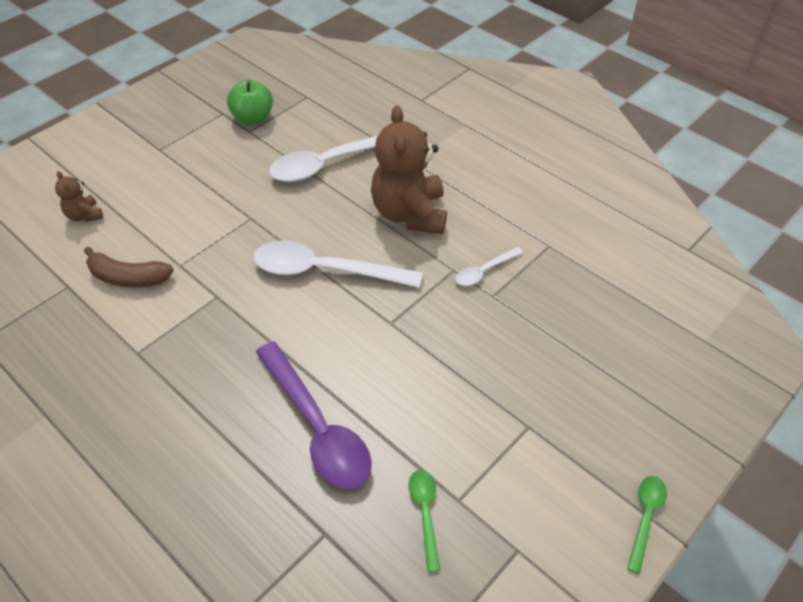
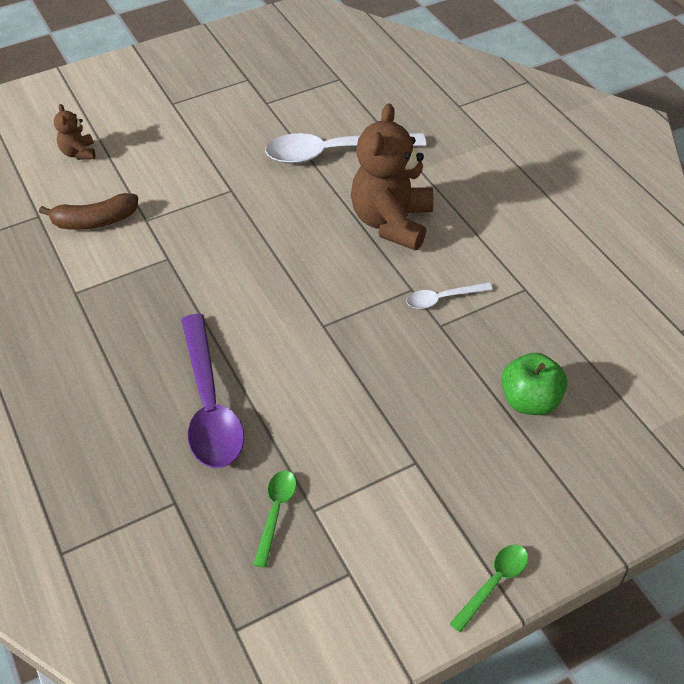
camera: 20 degrees right, 0 degrees up
(128, 278) = (95, 221): brown banana -> brown banana turned 45 degrees counterclockwise
(253, 118) = (275, 91): green apple -> green apple (530, 401)
(325, 271) = (281, 259): white spoon -> none

